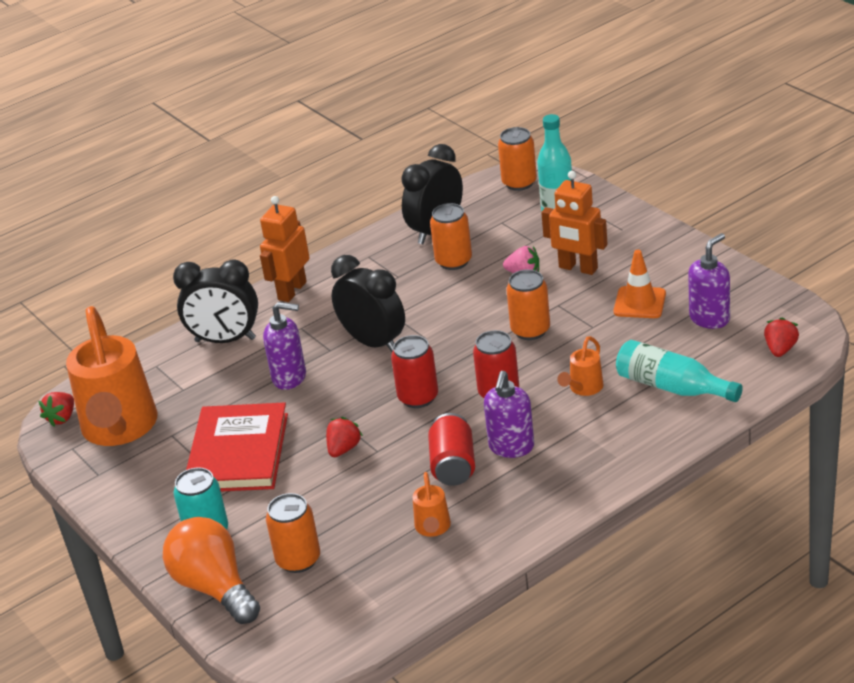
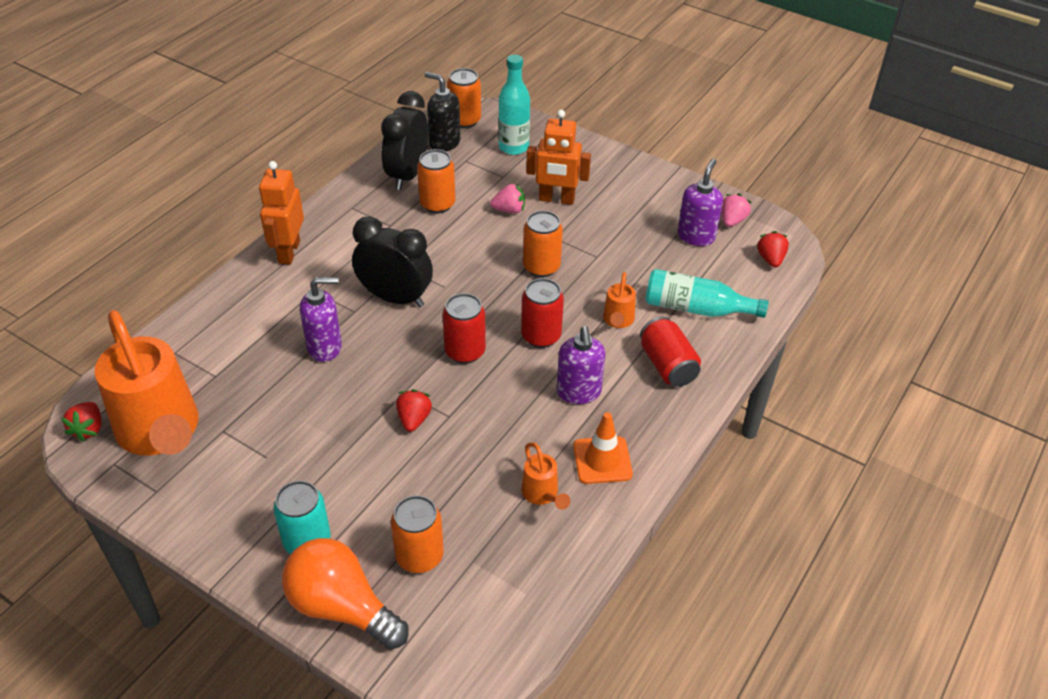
camera: 25 degrees left, 10 degrees up
(225, 340) = (239, 314): black clock -> none
(238, 453) = (303, 440): red book -> none
(453, 465) = (532, 421): red can -> red can (667, 365)
(488, 203) = (444, 143): none -> black soap dispenser
(639, 303) = (628, 228): orange traffic cone -> orange traffic cone (602, 460)
(758, 307) = (732, 221): none -> pink strawberry

